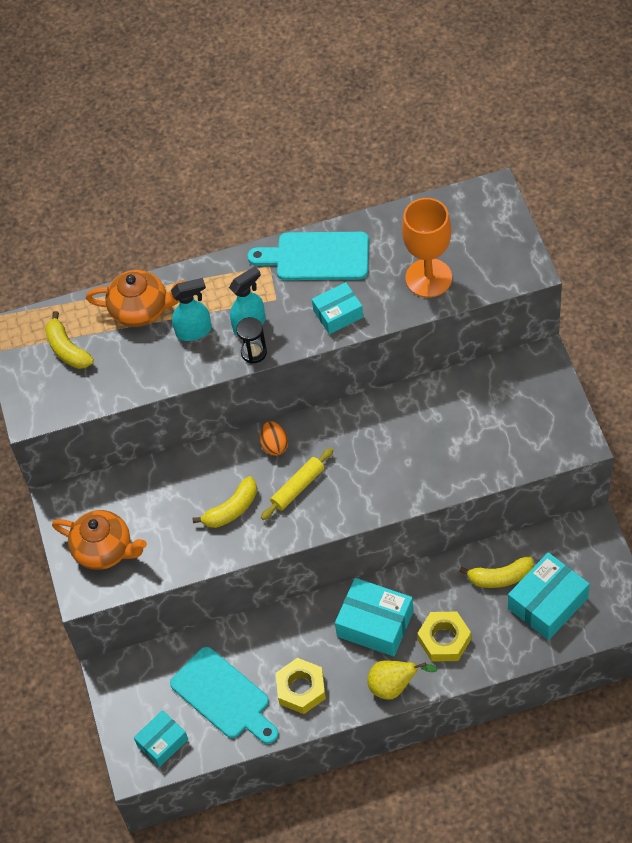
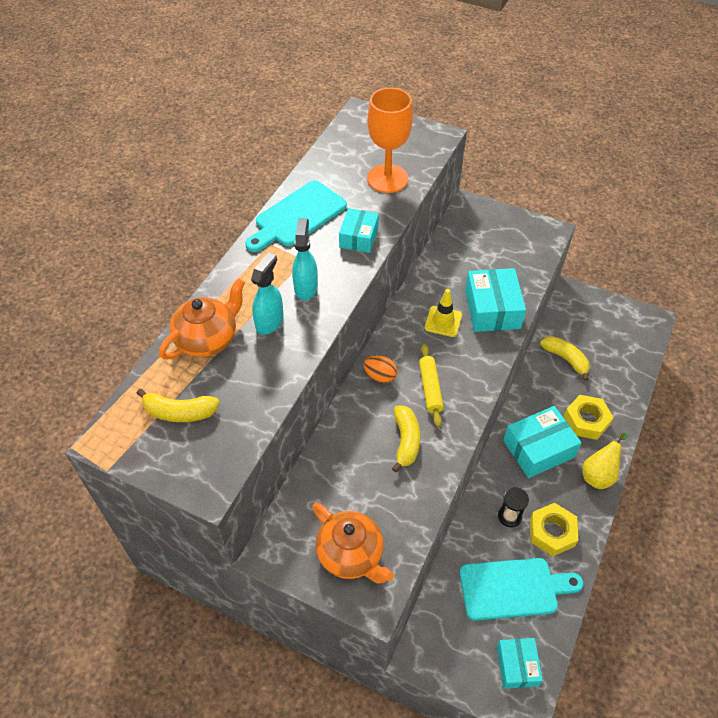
camera: 55 degrees left, 5 degrees down
(104, 550) = (351, 555): orange teapot -> orange teapot turned 75 degrees clockwise
(254, 352) = (333, 302): black hourglass -> black hourglass (509, 516)
(378, 444) = (443, 321): none -> yellow traffic cone
(500, 577) = (565, 359): yellow banana -> yellow banana turned 75 degrees counterclockwise
(547, 603) = (607, 350): turquoise box -> turquoise box (492, 309)

